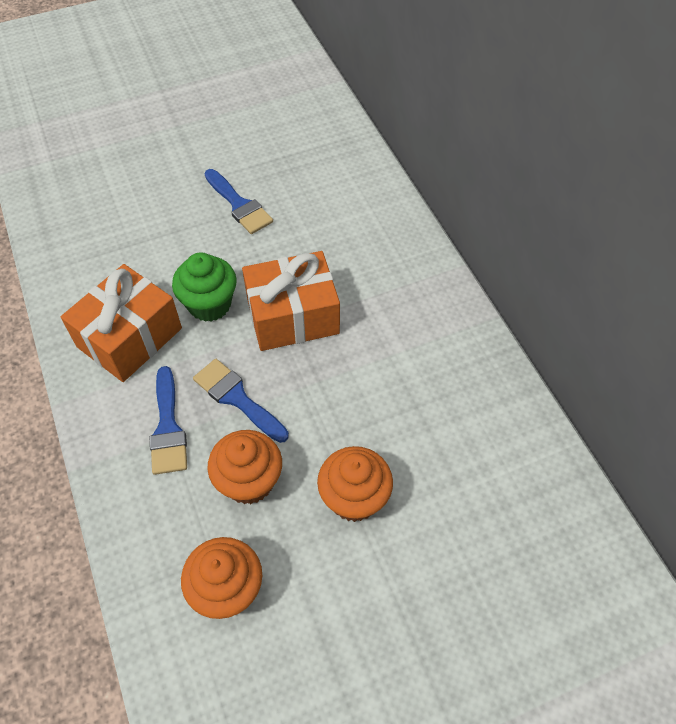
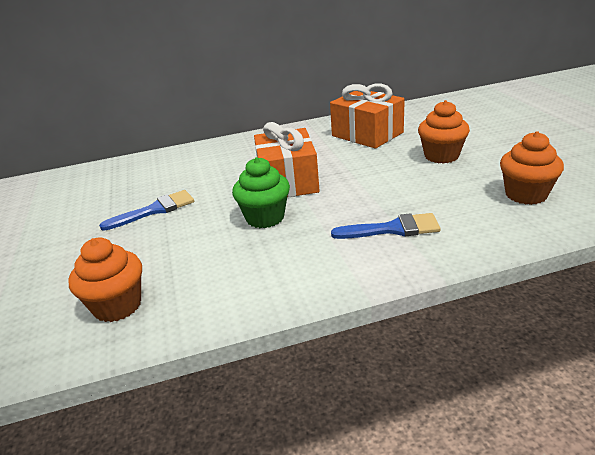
camera: 80 degrees left, 25 degrees down
(129, 337) = (292, 258): orange gift -> orange gift (367, 134)
(237, 398) = (363, 200): blue brush -> none
(249, 481) = (437, 191): orange cupcake -> orange cupcake (117, 306)

